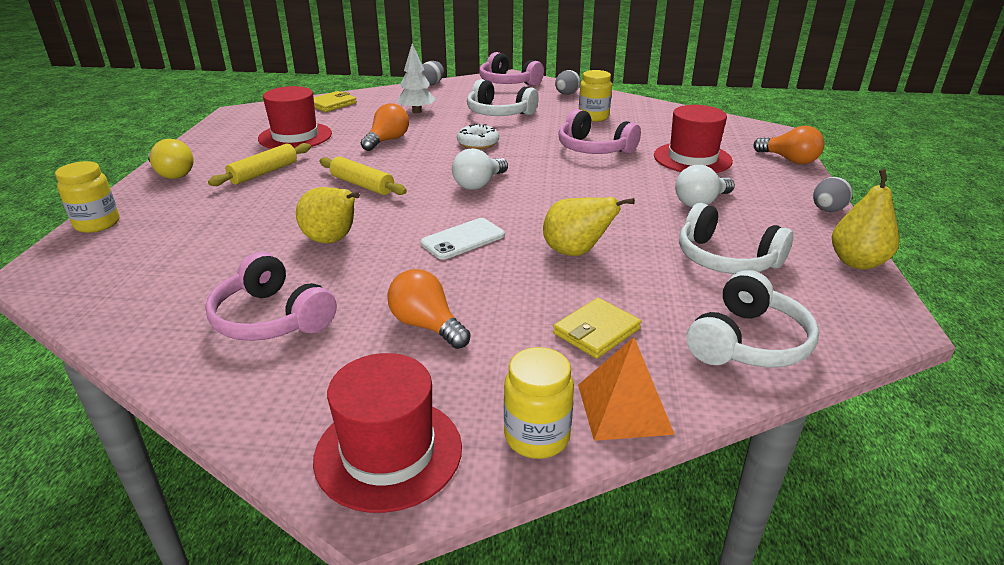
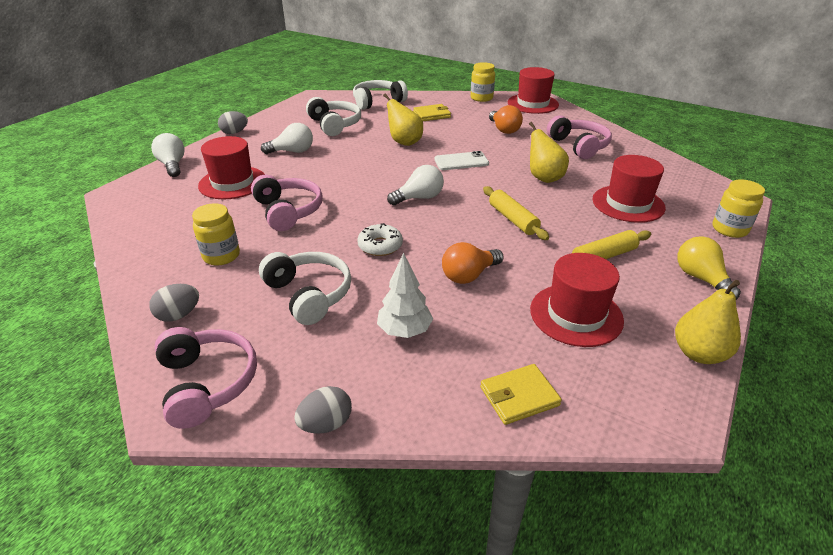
camera: 155 degrees left, 5 degrees up
(216, 229) = (628, 204): none -> red hat
(624, 408) = (446, 98): orange pyramid -> none
(789, 160) = (172, 165): orange light bulb -> white light bulb
(857, 262) = (279, 112): yellow pear -> yellow pear (698, 353)

